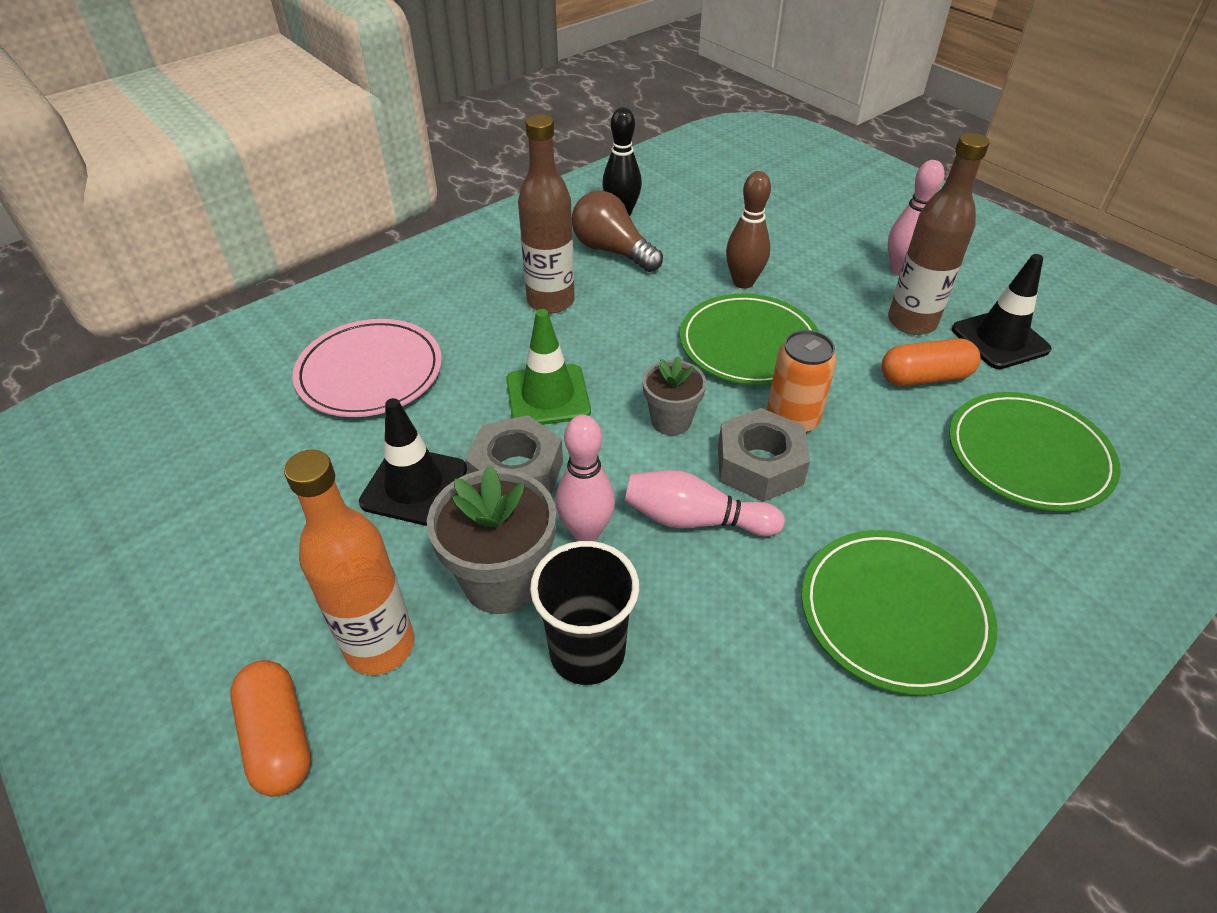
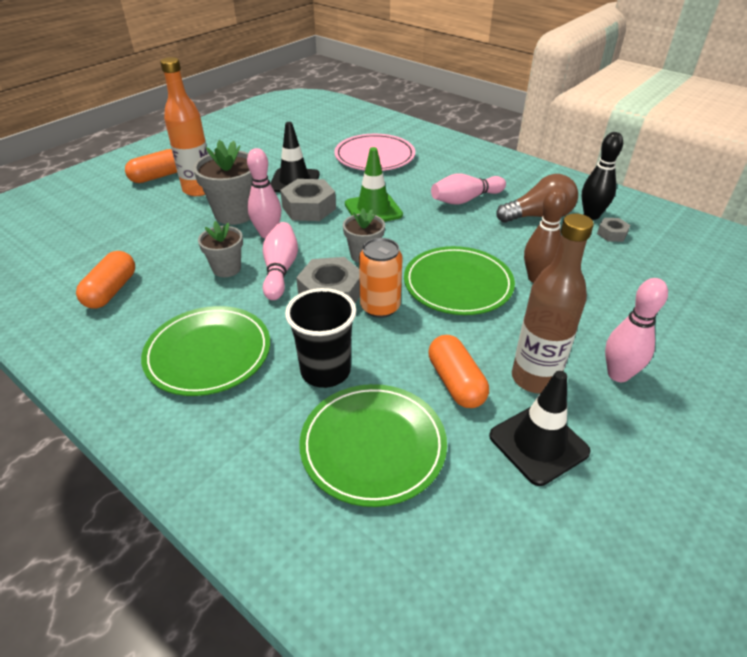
camera: 80 degrees right, 5 degrees down
(550, 301) = (465, 200): brown bottle -> pink bowling pin
(587, 652) = (190, 242): black cup -> black cup (325, 371)
(612, 251) = (538, 216): brown light bulb -> brown light bulb turned 45 degrees clockwise
(664, 211) = (612, 234): none -> grey nut
(681, 592) = (226, 268): none -> grey flower pot
(729, 781) = (111, 291): none -> orange capsule

